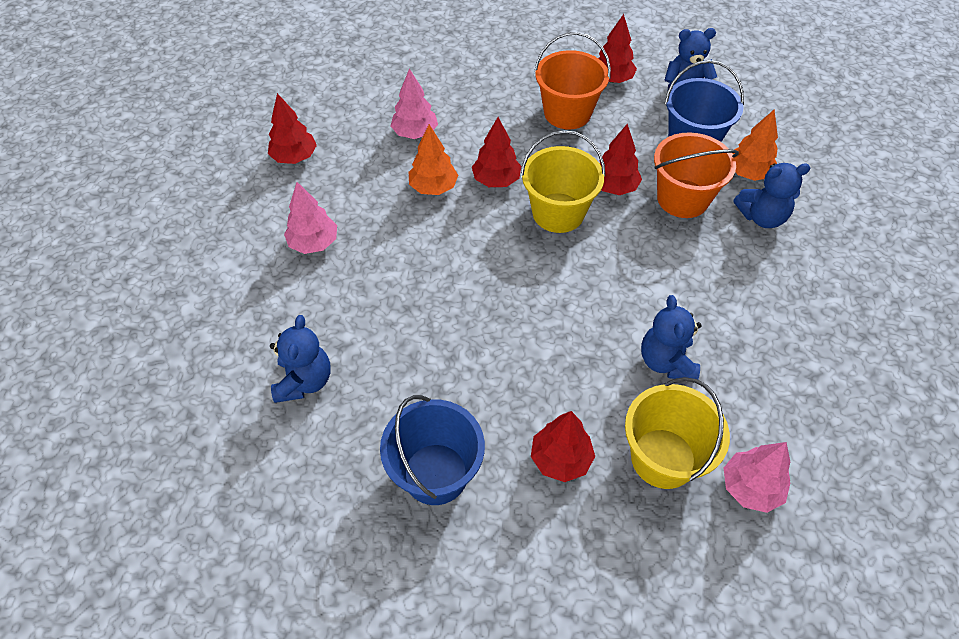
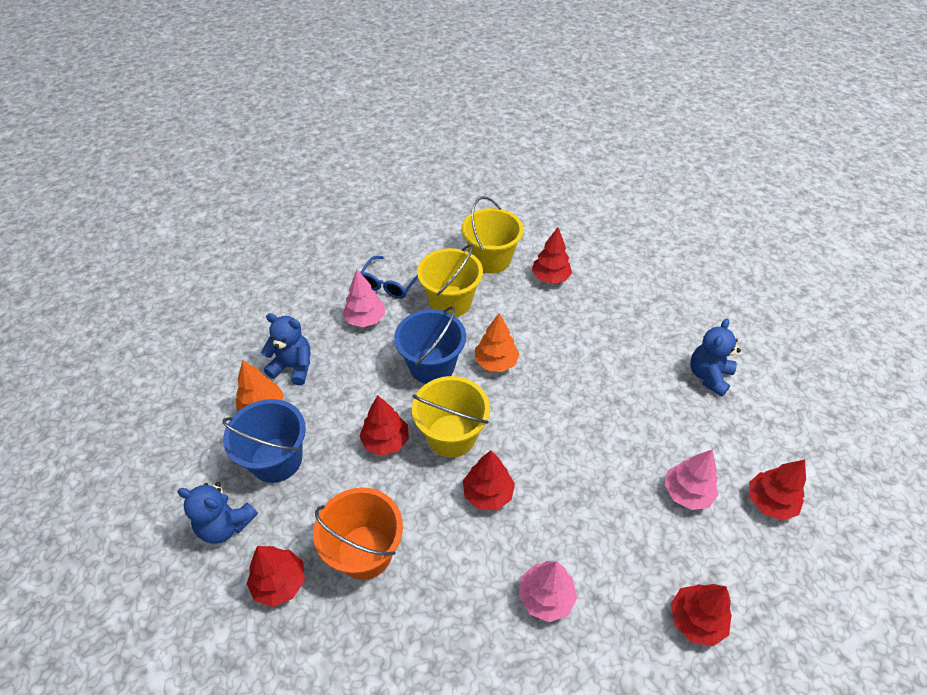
camera: 155 degrees left, 5 degrees down
(231, 263) = (769, 502): none -> red tree
(433, 187) = (552, 511): orange tree -> orange tree (496, 362)
(435, 474) = (629, 295): blue bucket -> blue bucket (432, 365)
(666, 362) = (450, 301): blue teddy bear -> yellow bucket
(682, 198) = (338, 407): orange bucket -> none
(750, 488) = (454, 233): pink tree -> pink tree (365, 319)
(760, 357) = (389, 284): none -> blue glasses

